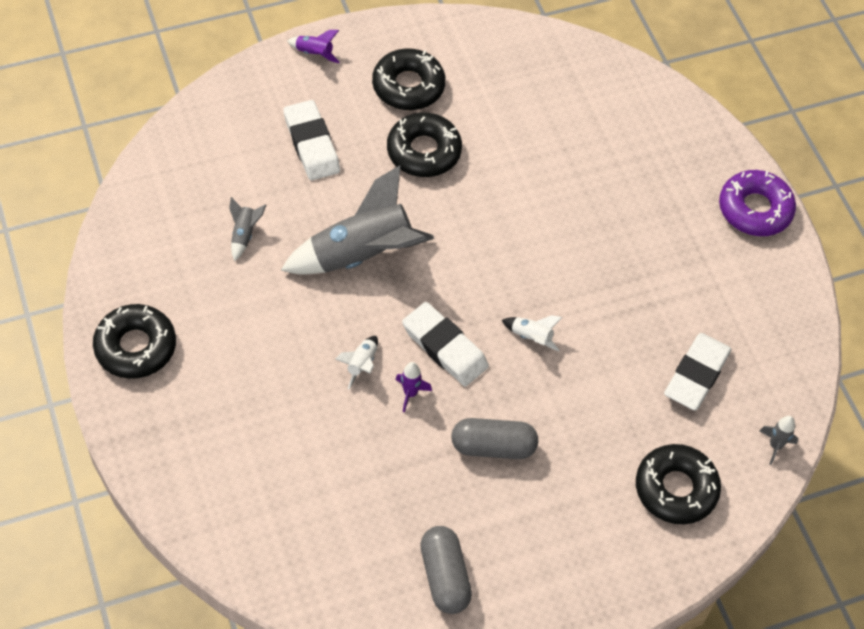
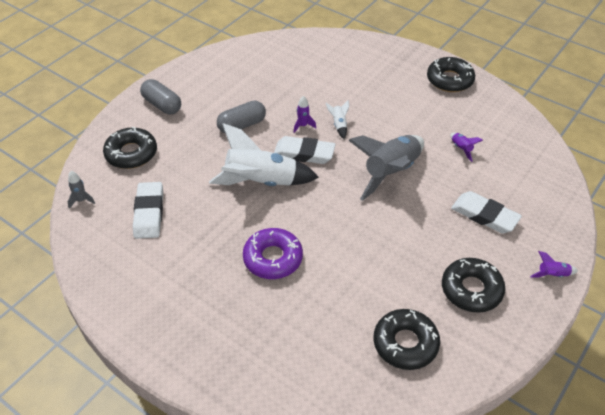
camera: 150 degrees right, 10 degrees down
(244, 234) = (461, 149): grey rocket -> purple rocket
(424, 151) = (417, 251): black donut -> black donut (405, 343)
(444, 576) = (226, 71): grey capsule -> grey capsule (162, 105)
(531, 337) = (260, 182): white rocket -> white rocket, size x2.44
(755, 209) = (162, 344): purple donut -> purple donut (273, 258)

